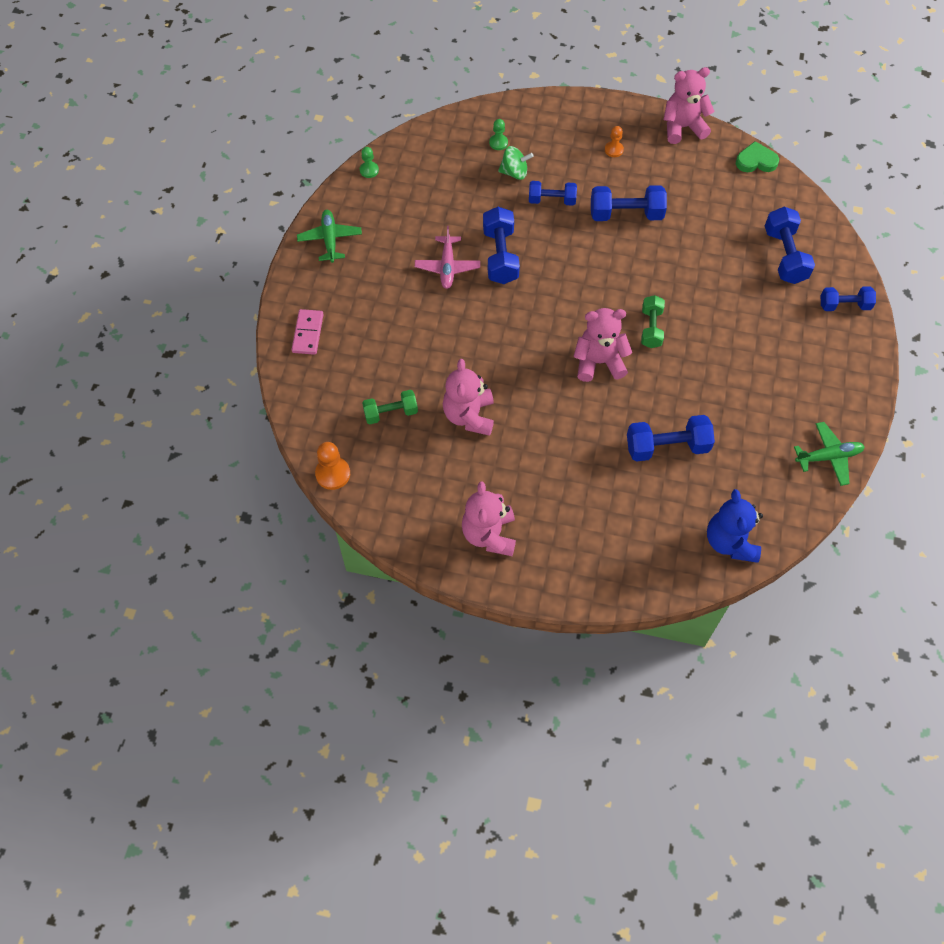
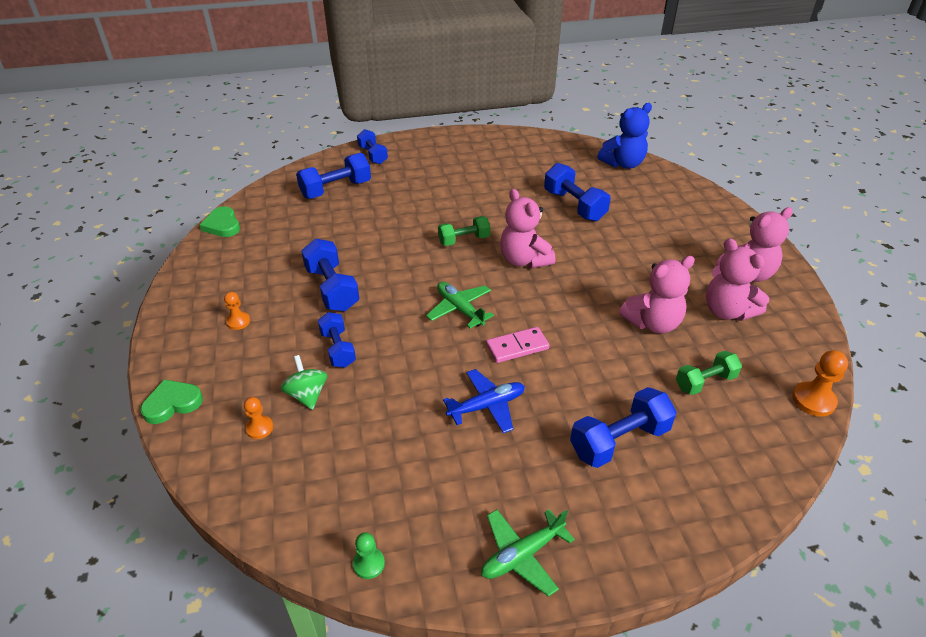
camera: 115 degrees left, 20 degrees down
(308, 333) = (680, 508): pink domino -> pink domino (517, 347)
(390, 413) = (705, 382): green dumbbell -> green dumbbell turned 75 degrees counterclockwise
(447, 267) = (487, 406): pink plane -> blue plane
(498, 143) = (259, 428): green pawn -> orange pawn
(500, 256) = (443, 365): blue dumbbell -> blue dumbbell (619, 441)
(545, 104) = (172, 403): none -> green heart
(682, 127) = (186, 280): pink teddy bear -> pink teddy bear (727, 311)
(828, 457) = (516, 140): green plane -> green plane (460, 309)

